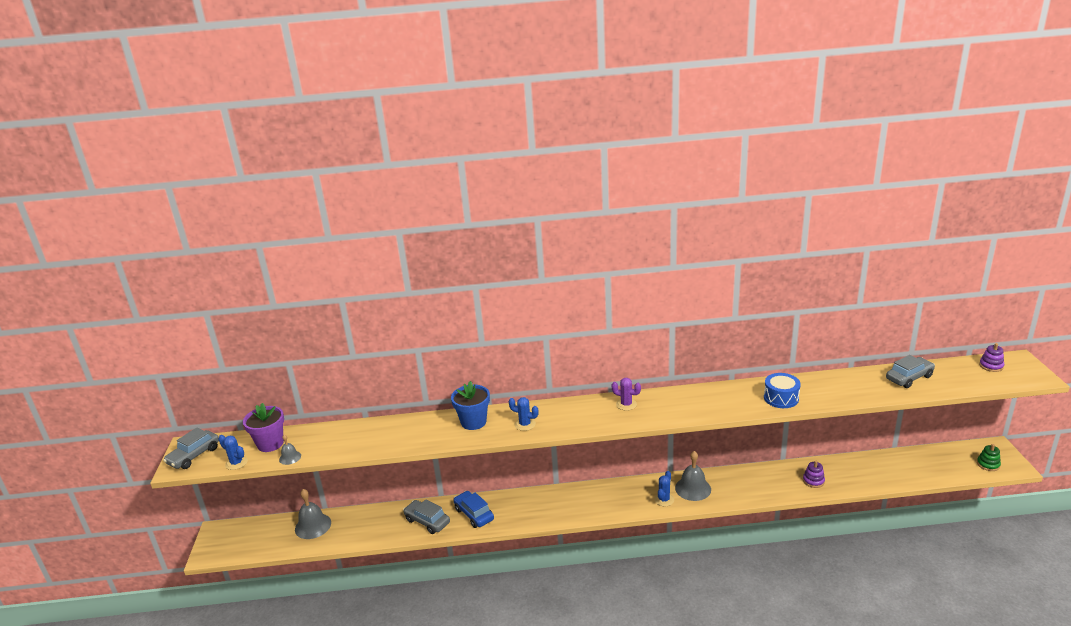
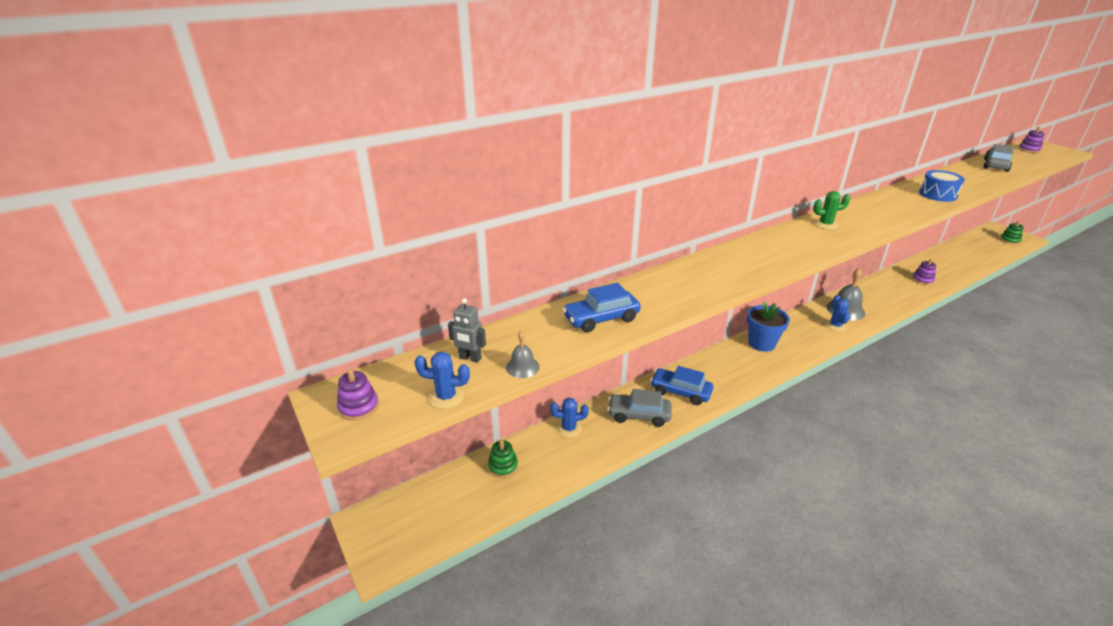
camera: 30 degrees left, 5 degrees up
(194, 456) = (359, 407): grey car -> purple stacking toy
(270, 444) = (470, 358): purple flower pot -> grey robot
(313, 526) = (503, 466): grey bell -> green stacking toy
(367, 439) = (601, 319): none -> blue car
(473, 422) = (702, 272): blue flower pot -> blue flower pot (761, 343)
(525, 424) = (759, 261): blue cactus -> blue cactus (569, 428)
(626, 404) = (825, 224): purple cactus -> green cactus

